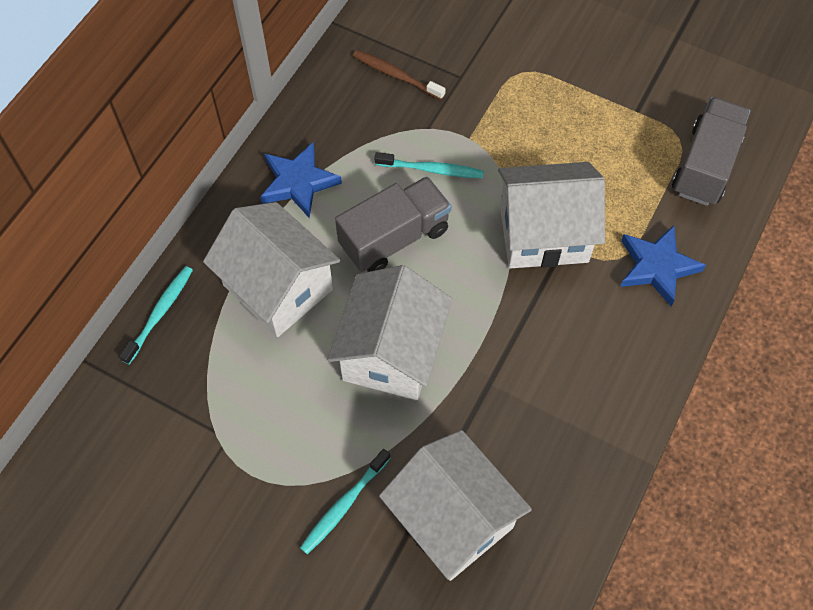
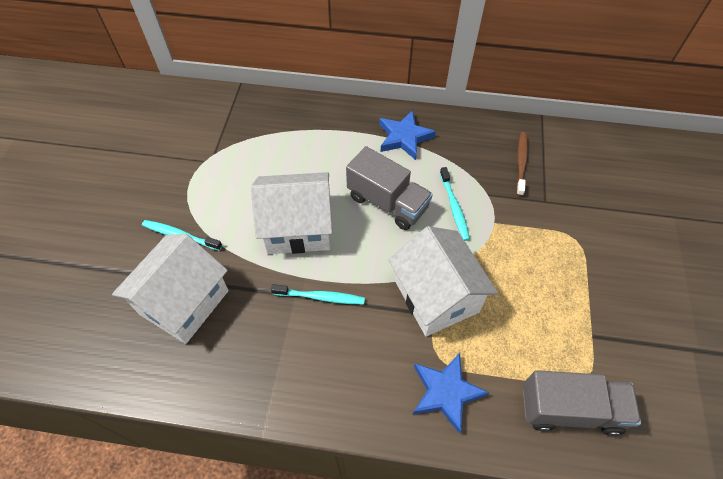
camera: 70 degrees right, 5 degrees down
(160, 313) = (282, 104): turquoise toothbrush -> turquoise toothbrush (321, 297)
(278, 287) = (322, 152): white house -> none

